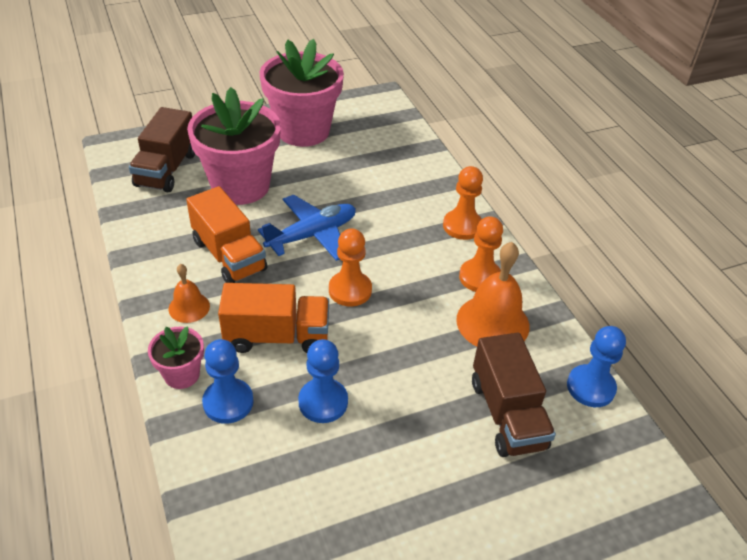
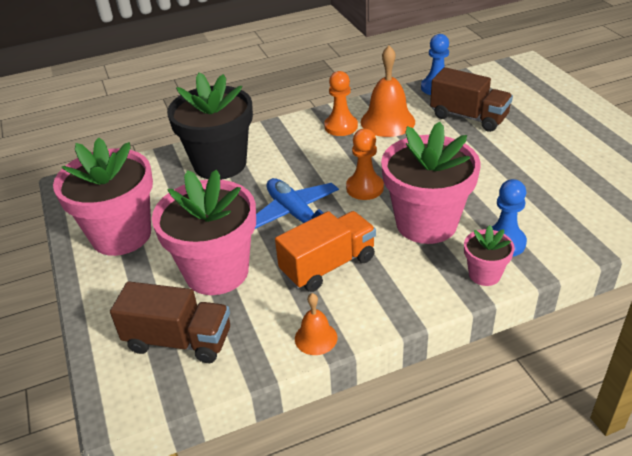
camera: 85 degrees left, 5 degrees down
(189, 307) = (403, 283): orange bell -> orange bell (316, 338)
(277, 336) = (426, 223): orange truck -> pink flower pot
(323, 402) = (486, 193): blue pawn -> none
(406, 182) = (220, 164): none -> black flower pot
(462, 226) = (280, 134): orange pawn -> none
(507, 414) = (468, 117): brown truck -> brown truck turned 45 degrees clockwise

